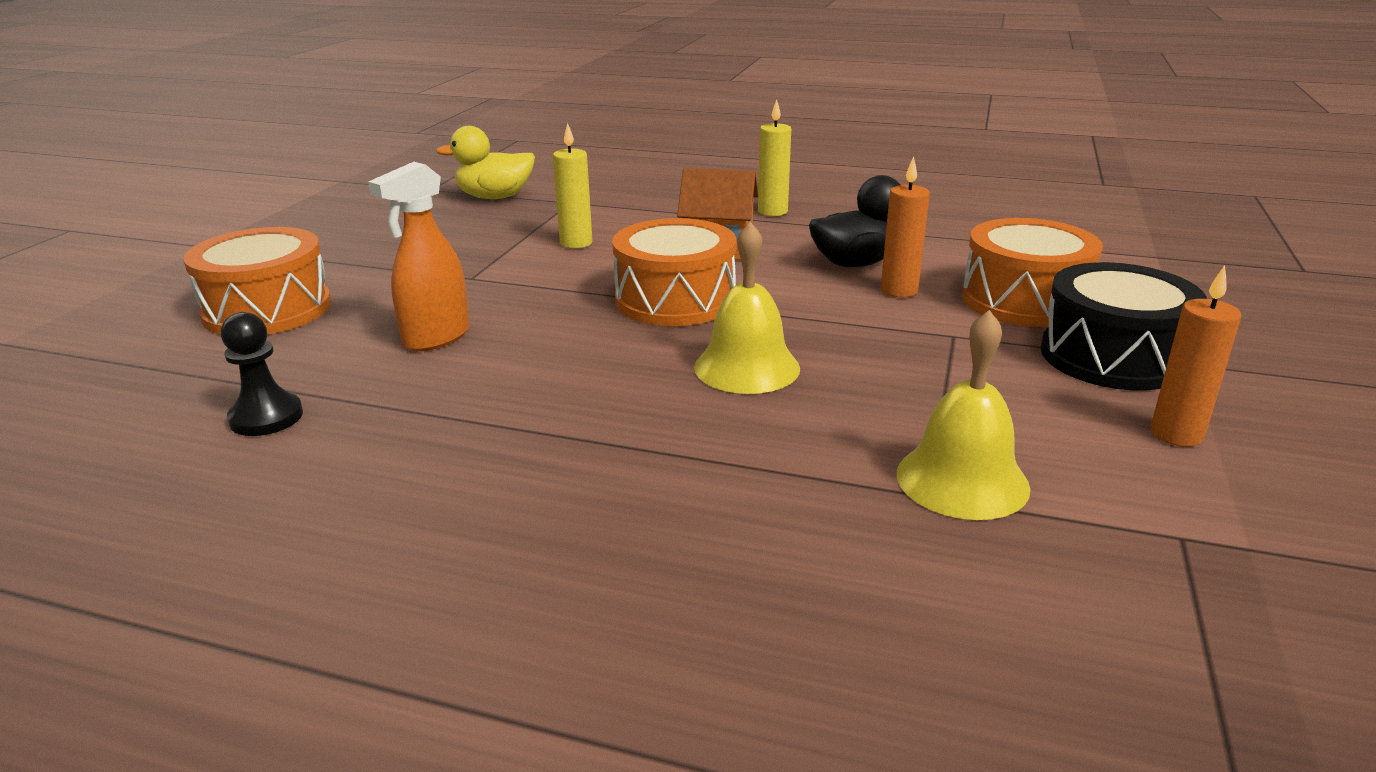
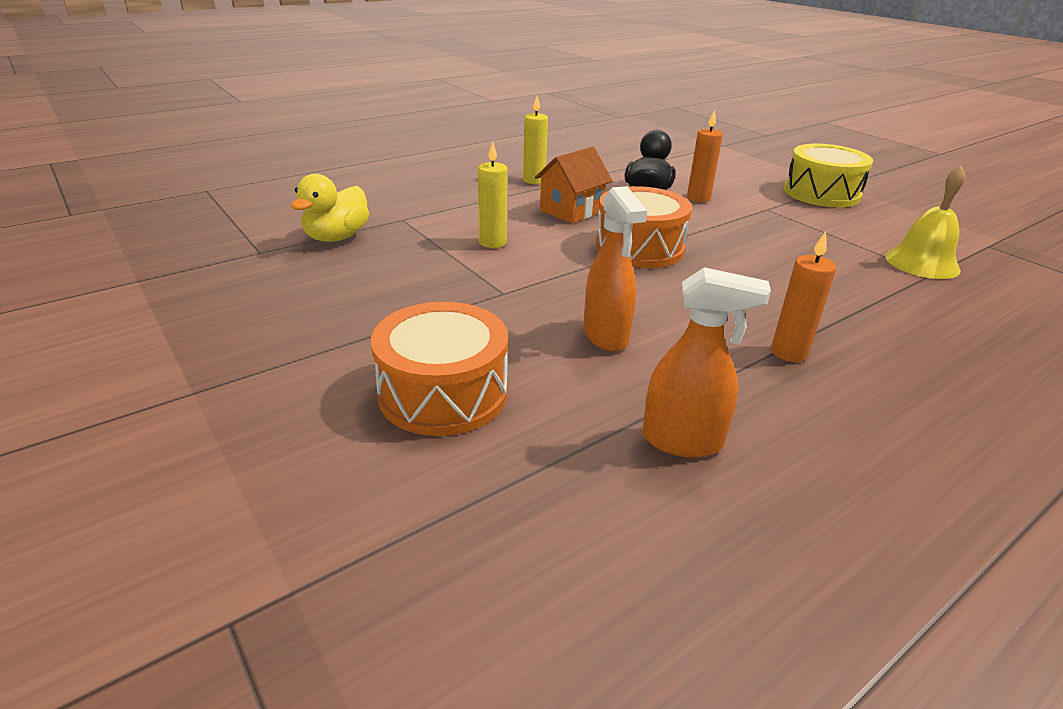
camera: 55 degrees left, 5 degrees up
(266, 417) = (683, 441): black pawn -> orange spray bottle
(747, 367) = (759, 262): yellow bell -> none
(1024, 300) = (742, 183): orange drum -> none
(1112, 356) = (821, 193): black drum -> yellow drum
(1176, 434) = (904, 213): orange candle -> orange candle (788, 352)

